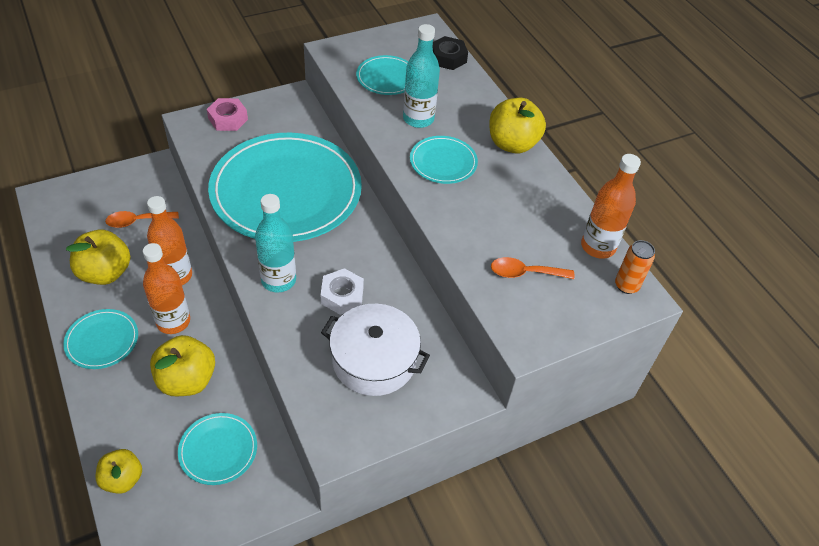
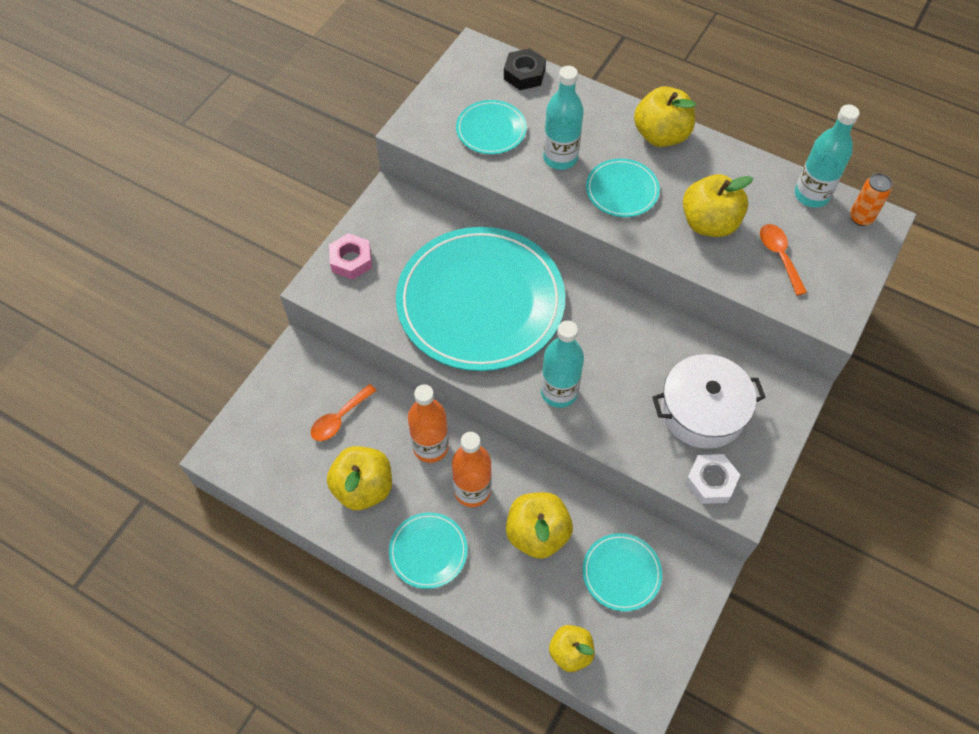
camera: 30 degrees left, 10 degrees up
(342, 295) = (624, 370): white nut -> white nut (710, 482)
(489, 219) = (709, 223): none -> yellow apple
(525, 273) = (779, 256): orange spoon -> orange spoon turned 105 degrees clockwise
(598, 246) = (811, 195): orange bottle -> turquoise bottle

